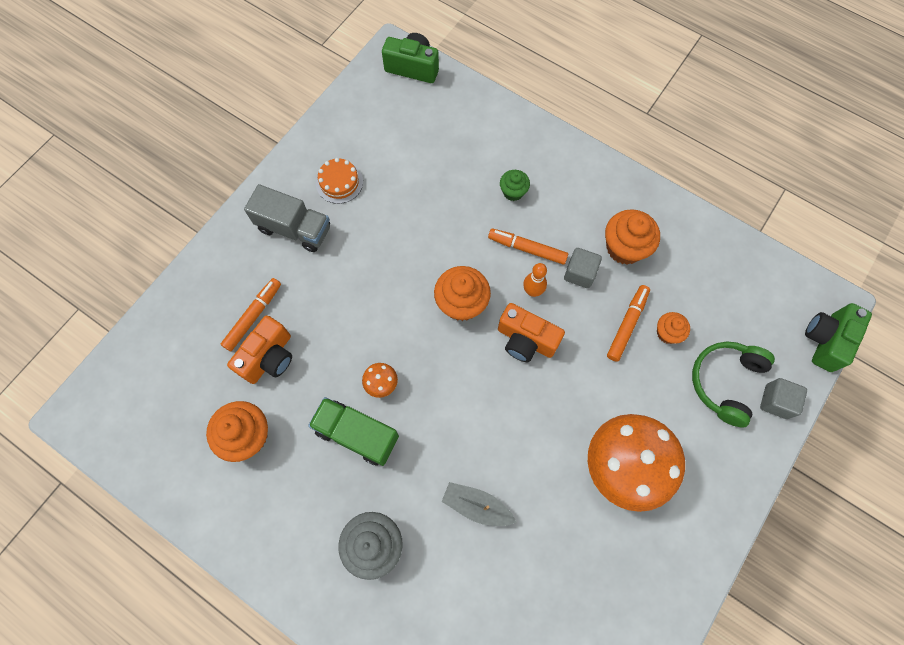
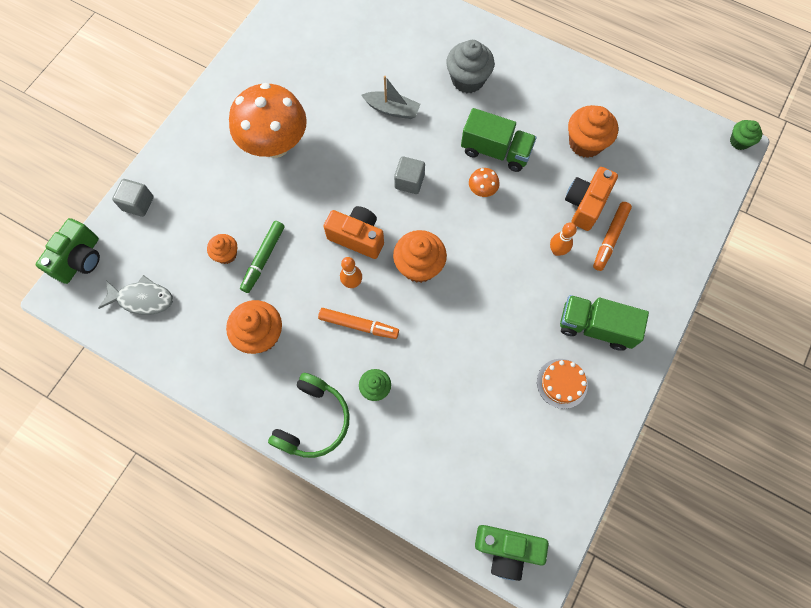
camera: 175 degrees right, 0 degrees up
(65, 422) = (739, 141): none -> green cupcake
(294, 228) = (595, 327): grey truck -> green truck
(313, 307) = (557, 251): none -> orange bowling pin
(579, 273) = (306, 304): grey cube -> grey cube (409, 181)
(627, 325) = (263, 258): orange marker -> green marker
(725, 382) = (179, 216): green headphones -> green headphones (313, 421)
(749, 292) = (142, 299): none -> grey fish

